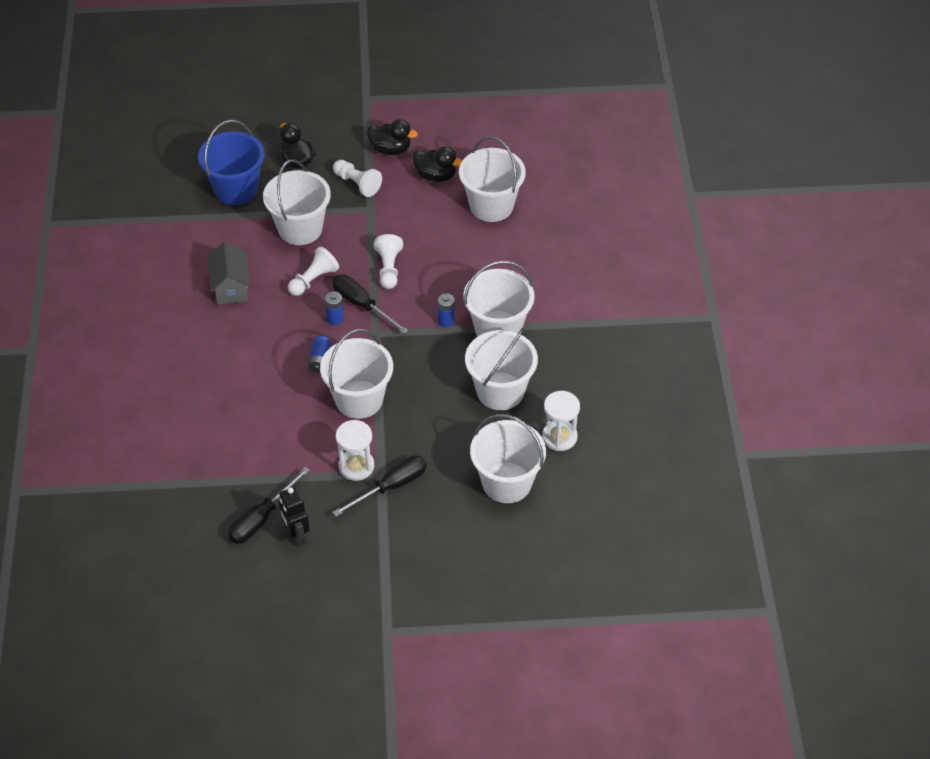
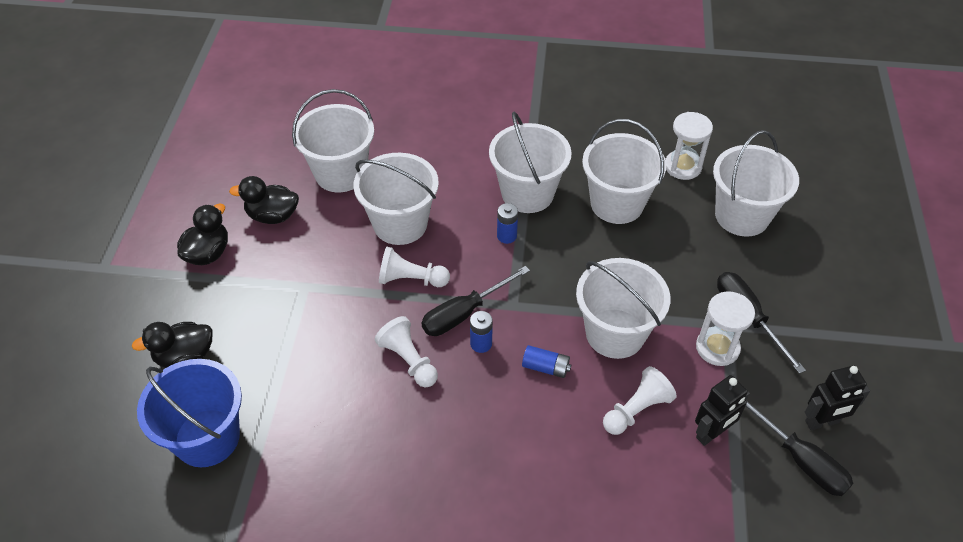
camera: 80 degrees left, 0 degrees up
(231, 287) = (396, 461): grey house -> none
(276, 464) = (712, 433): none -> black robot
(300, 228) = (312, 366): white bucket -> white bucket (400, 224)
(357, 184) = (254, 294): white pawn -> white pawn (636, 410)
(435, 175) = (272, 216): black duck -> black duck turned 120 degrees counterclockwise

